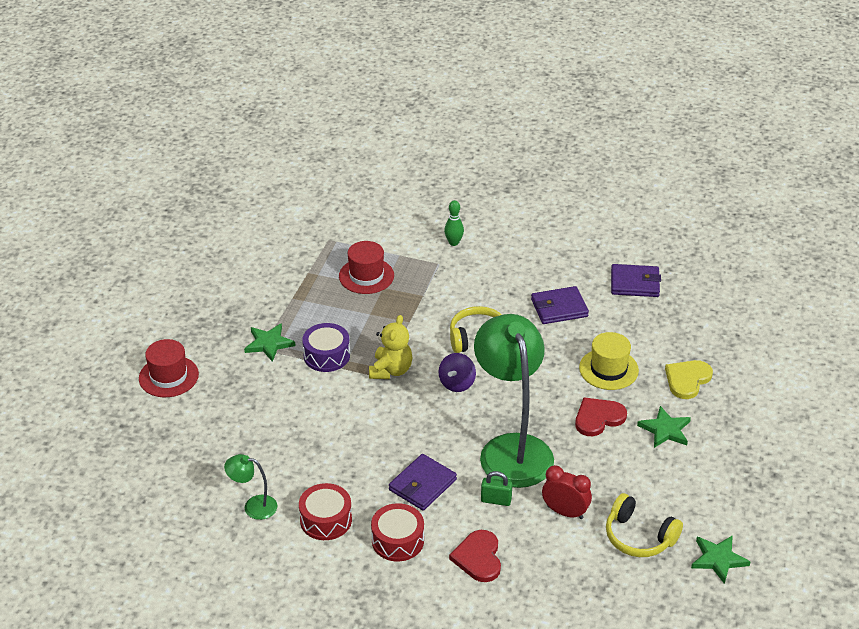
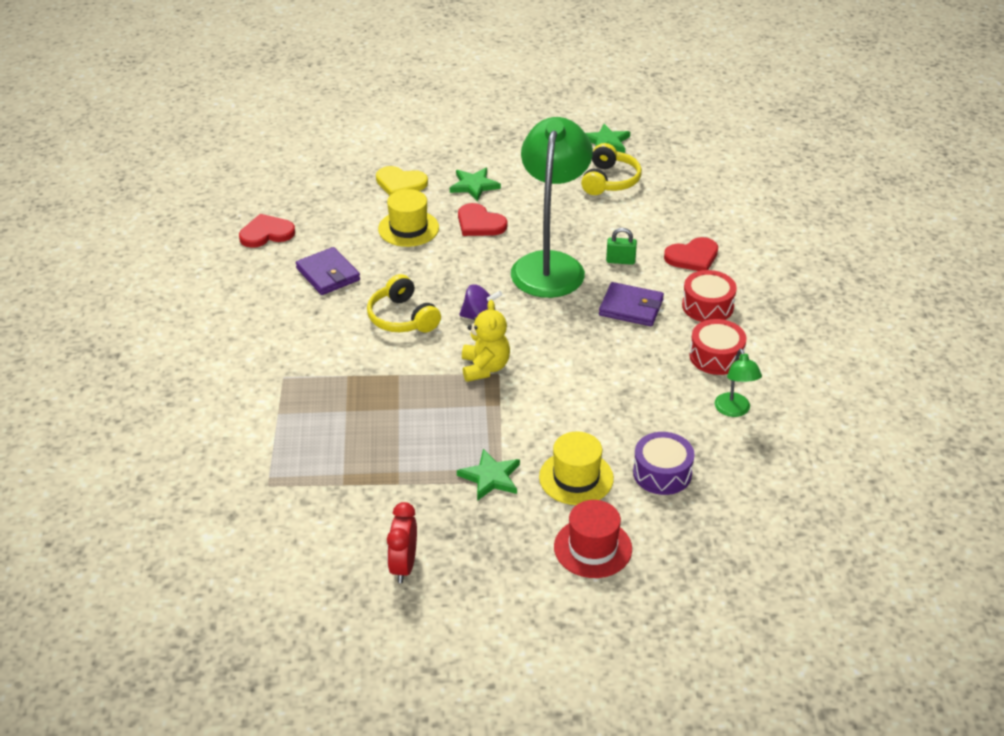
camera: 110 degrees left, 0 degrees up
(240, 387) = (576, 478): none -> yellow hat
(326, 355) = (486, 423): purple drum -> purple drum (662, 473)
(366, 276) = (330, 430): red hat -> none
(391, 370) = (485, 368): yellow teddy bear -> yellow teddy bear turned 90 degrees clockwise
(453, 242) = (238, 374): green bowling pin -> none
(496, 500) = (620, 261): green padlock -> green padlock turned 75 degrees counterclockwise
(512, 448) = (550, 265): green lamp -> green lamp turned 135 degrees clockwise
(565, 512) = (608, 221): red clock -> red clock (403, 566)
(635, 283) = (266, 233): purple wallet -> red heart

